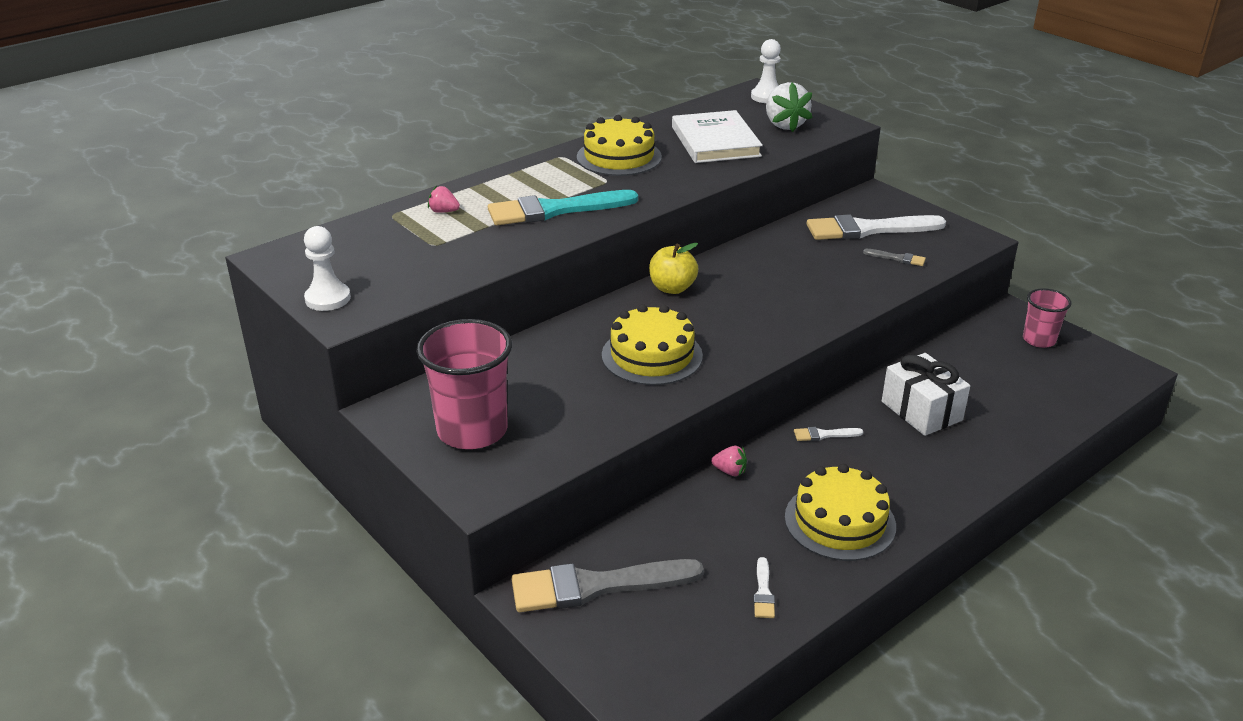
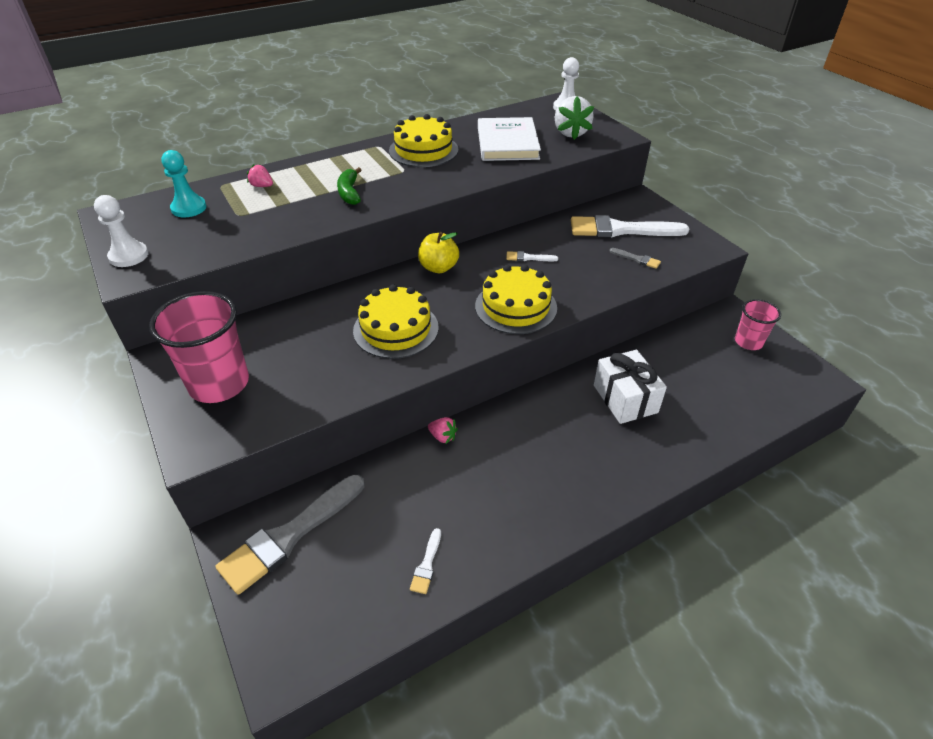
camera: 10 degrees right, 10 degrees up
(368, 242) = (189, 208): none -> turquoise pawn
(555, 210) = (349, 193): turquoise brush -> green banana
(596, 586) = (290, 535): grey brush -> grey brush turned 45 degrees counterclockwise
(824, 435) = (534, 411): white brush -> white brush (528, 258)
(840, 521) = (518, 500): yellow cake -> yellow cake (516, 307)

